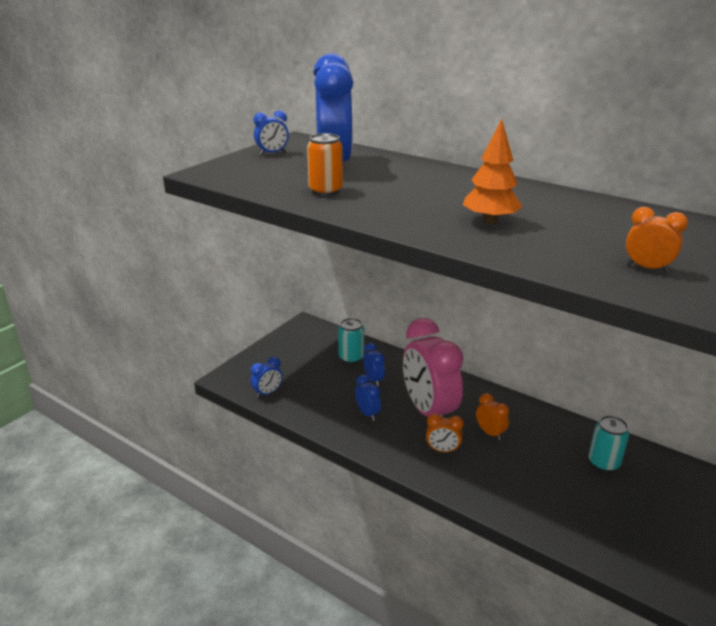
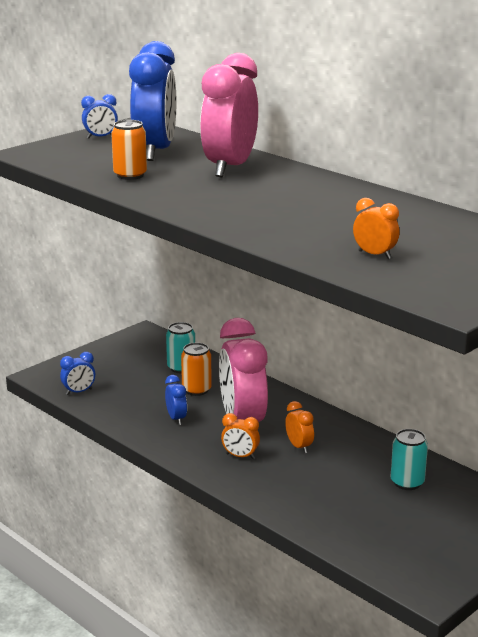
camera: 10 degrees right, 5 degrees down
(373, 380) = (196, 390): blue clock -> orange can
(417, 177) = (230, 168): none -> pink clock
(490, 221) = (266, 210): orange tree -> none

